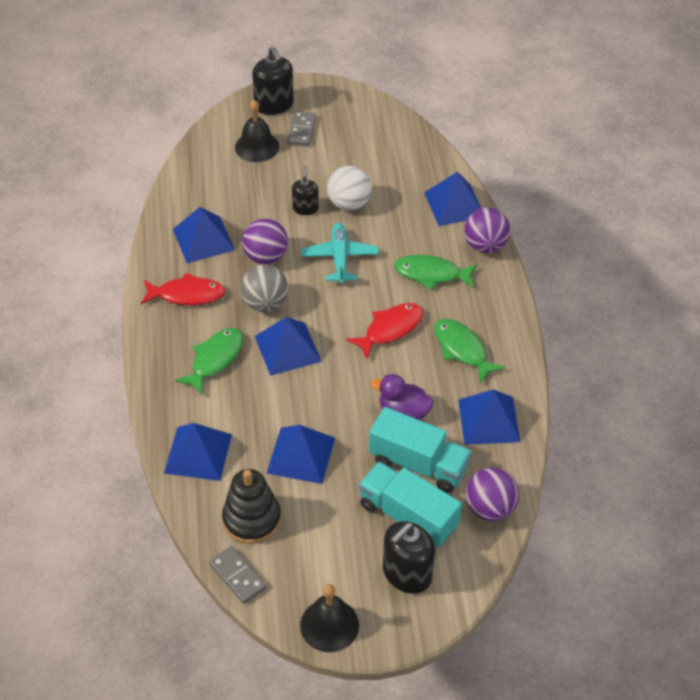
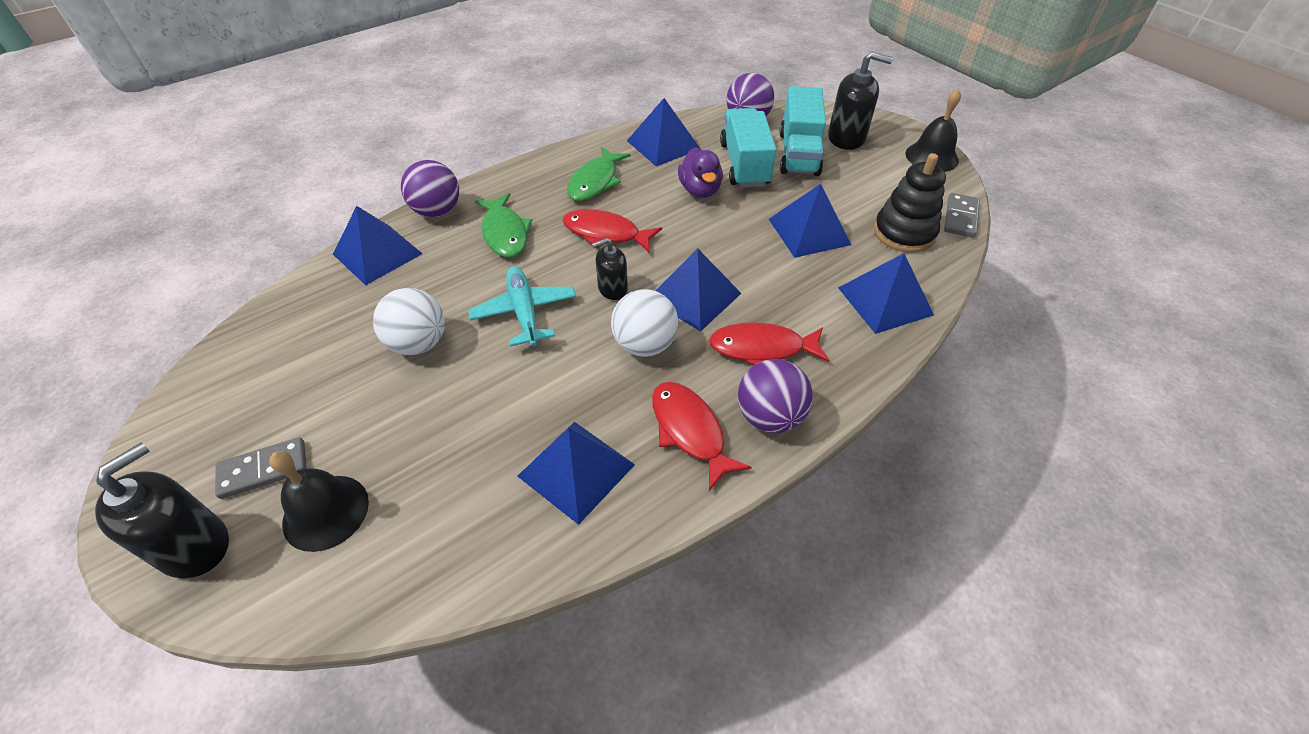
camera: 120 degrees left, 0 degrees up
(215, 359) = (762, 348): green fish -> red fish
(265, 304) = (645, 345): grey ball -> white ball
(266, 257) = (566, 381): purple ball -> purple ball (769, 416)
(305, 208) = (449, 383): black soap dispenser -> black soap dispenser (612, 289)
(339, 258) = (524, 312): turquoise plane -> turquoise plane turned 105 degrees clockwise

